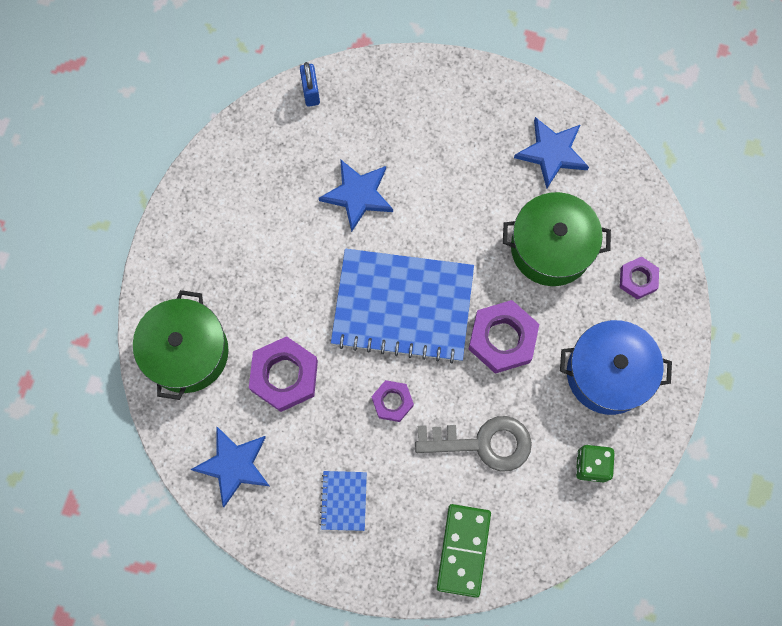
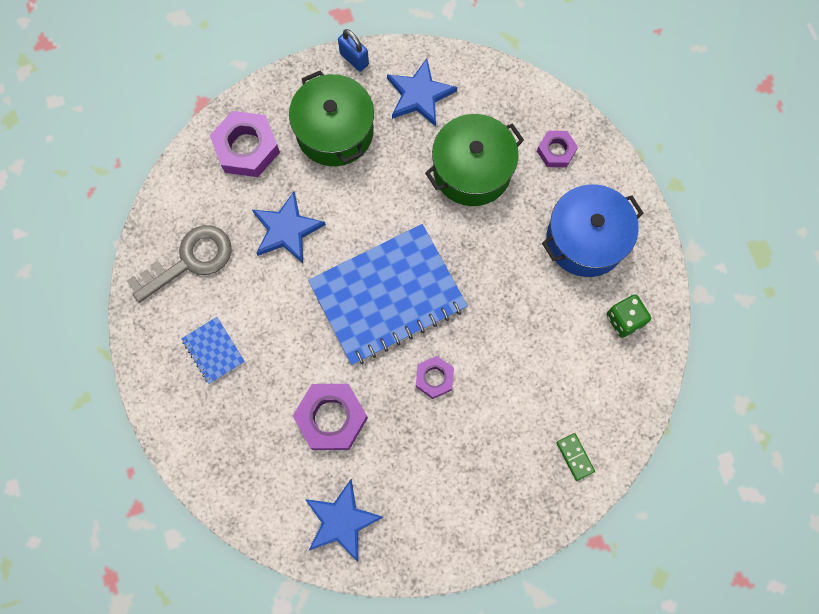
camera: 35 degrees left, 0 degrees up
(187, 352) = (235, 455): green pot -> green pot (335, 131)
(311, 92) = (187, 171): blue padlock -> blue padlock (354, 59)
(343, 501) = (452, 485): blue notebook -> blue notebook (213, 351)
(463, 550) = (575, 457): green domino -> green domino, size x0.52
(483, 443) = (529, 361): grey key -> grey key (190, 260)
(502, 339) = (485, 268): purple nut -> purple nut (246, 148)

